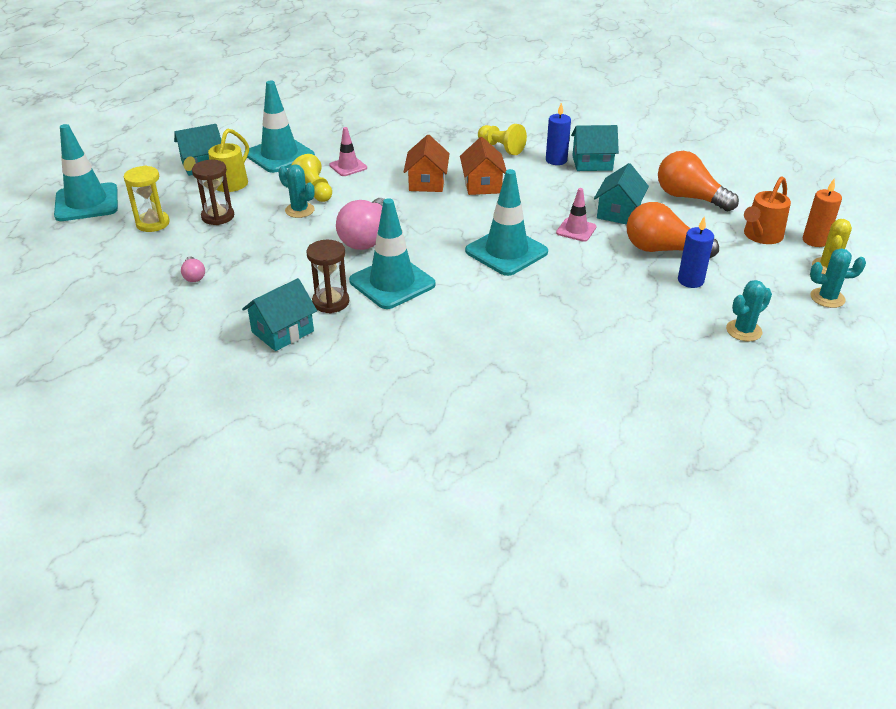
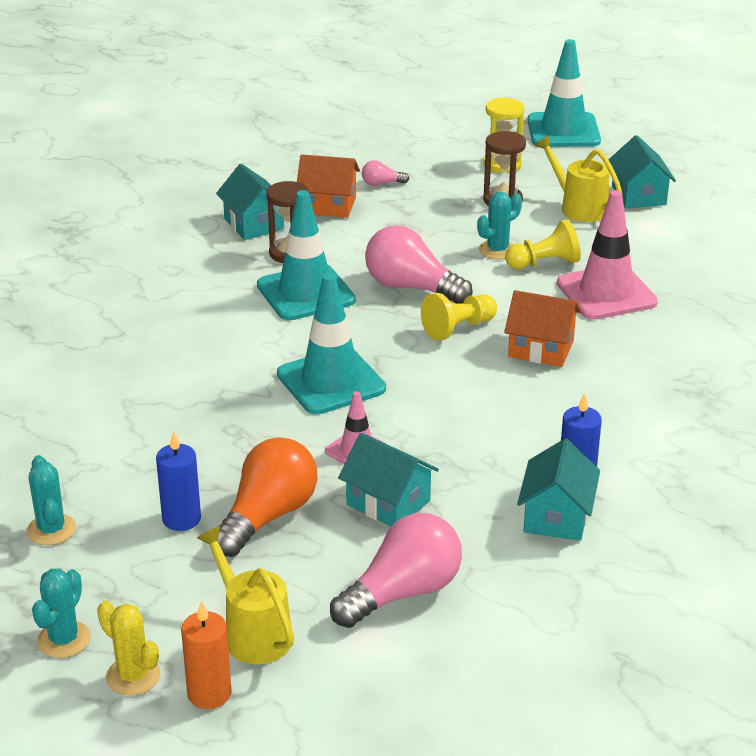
camera: 105 degrees right, 5 degrees down
(279, 155) = (654, 246): turquoise traffic cone -> none
(348, 166) = (606, 293): pink traffic cone -> pink traffic cone, size x1.86
(482, 185) = (518, 394): orange house -> orange house (328, 205)
(501, 148) = (634, 433): yellow pawn -> yellow pawn (458, 328)
(689, 198) = (402, 593): orange light bulb -> pink light bulb
(760, 236) = (252, 633): orange watering can -> yellow watering can

